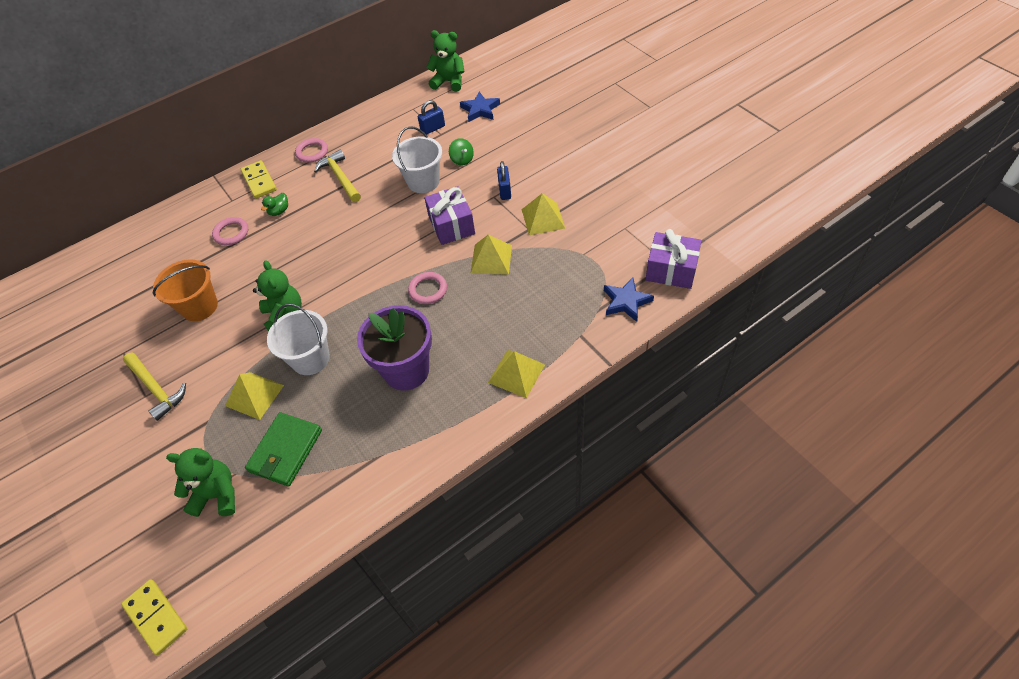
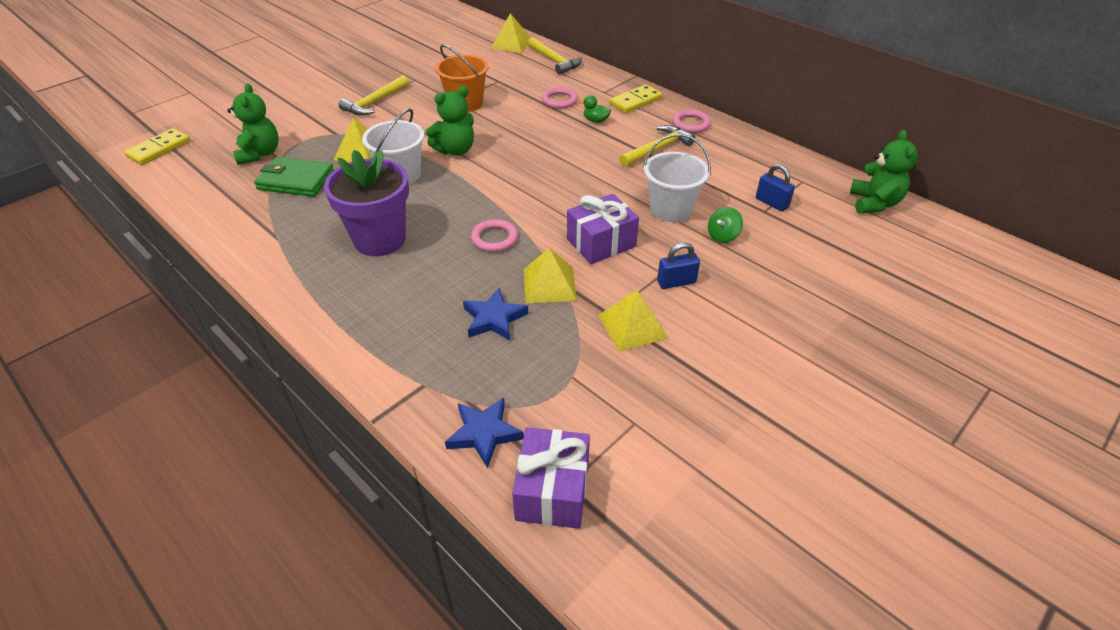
camera: 75 degrees right, 10 degrees down
(151, 231) = (555, 61): none -> yellow hammer
(480, 110) = (831, 239): blue star -> blue star (494, 318)
(516, 373) = (367, 328): yellow pyramid -> yellow pyramid (511, 43)

